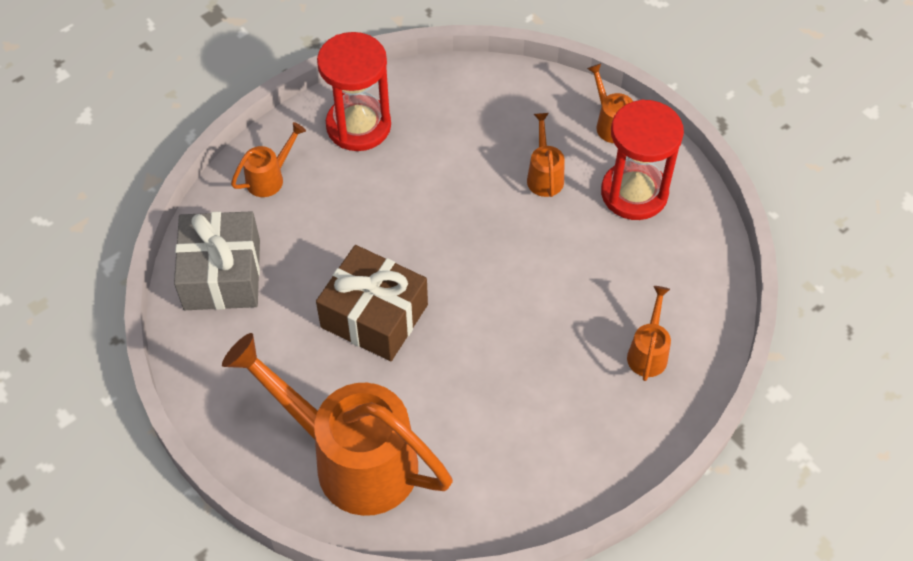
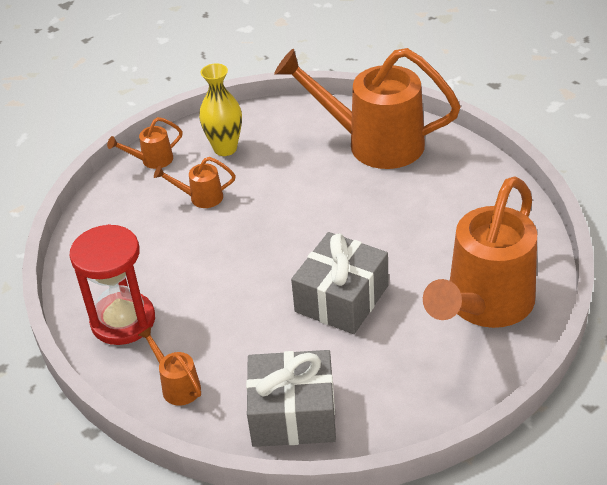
camera: 85 degrees left, 15 degrees down
(374, 316) = (342, 298): brown gift -> grey gift
(634, 193) = (225, 148): red hourglass -> yellow vase
(648, 352) = (374, 143): orange watering can -> orange watering can, size x2.37

